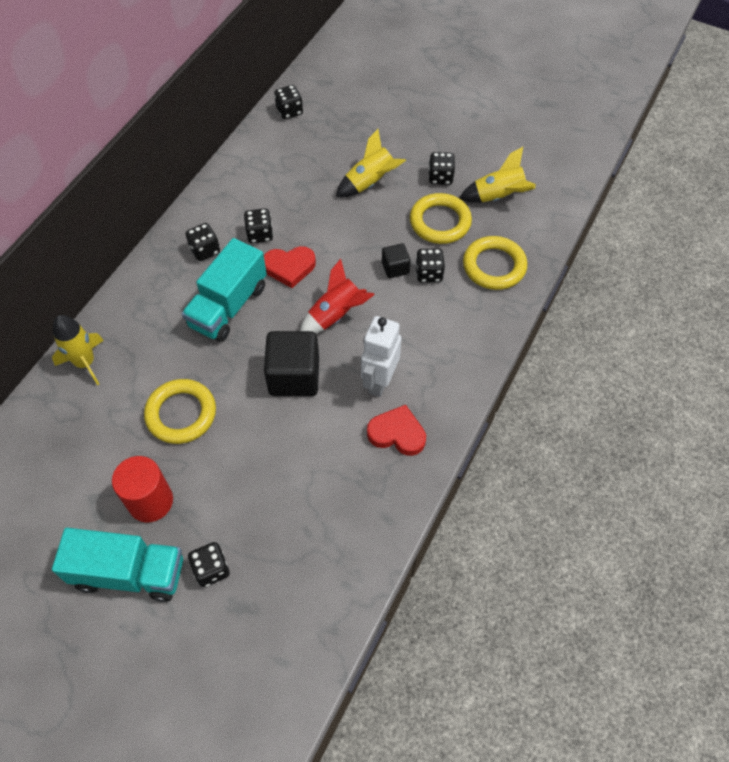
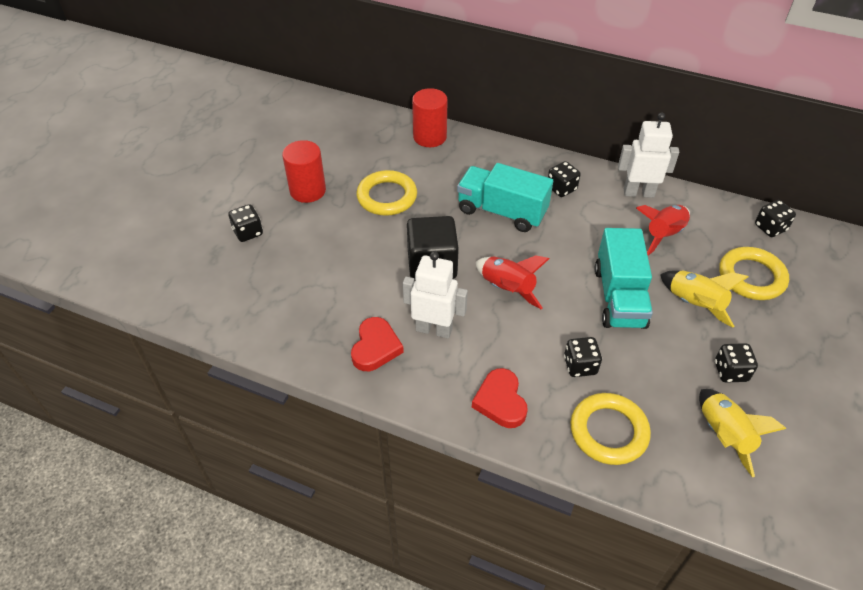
camera: 85 degrees right, 10 degrees down
(85, 363) = (430, 137): yellow rocket -> red cylinder
(129, 573) = (250, 188): turquoise truck -> turquoise truck (619, 297)
(225, 191) = (638, 193): none -> white robot
(260, 234) = (592, 223): black dice -> none
(285, 185) = (663, 235): none -> red rocket
(289, 267) = (557, 249): red heart -> red heart (500, 401)
(395, 268) = (580, 334): black cube -> none
(440, 222) = (659, 373): yellow ring -> yellow ring (751, 277)

